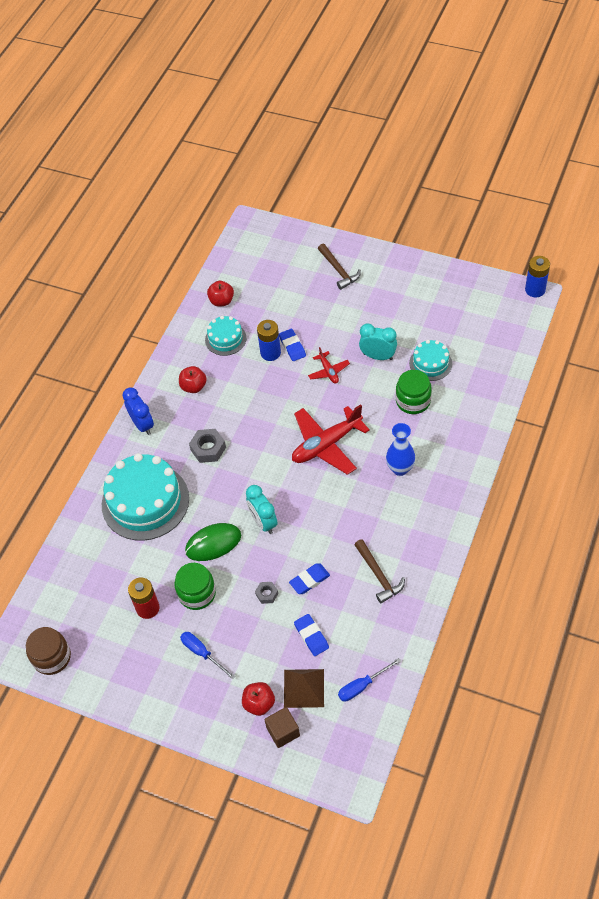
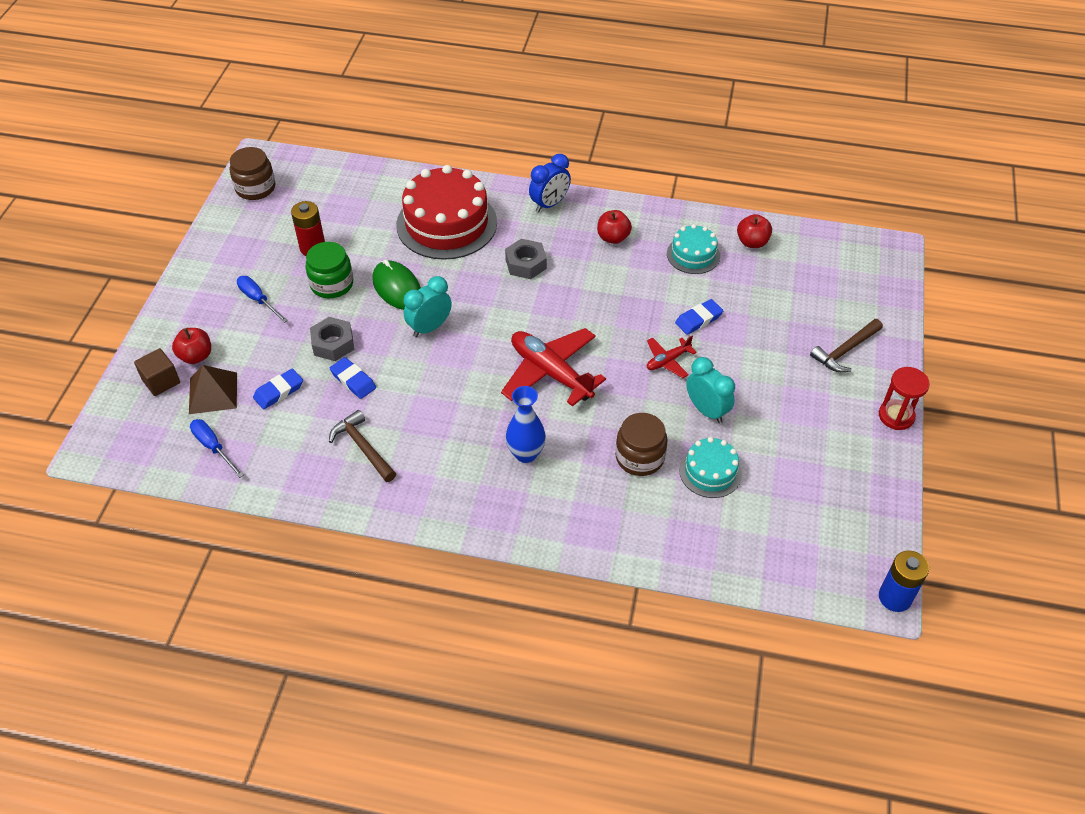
camera: 75 degrees right, 5 degrees down
(145, 501) = (446, 223): turquoise cake -> red cake
(202, 653) = (258, 300): blue screwdriver -> blue screwdriver turned 75 degrees counterclockwise
(267, 594) = (333, 344): grey nut -> grey nut, size x1.70
(270, 353) = (682, 299): blue battery -> none
(378, 356) = (707, 410): turquoise clock -> turquoise clock turned 45 degrees counterclockwise
(378, 575) = (363, 447): brown hammer -> brown hammer turned 90 degrees clockwise
(399, 257) = (896, 416): none -> red hourglass
(413, 401) = (639, 457): green jar -> brown jar

